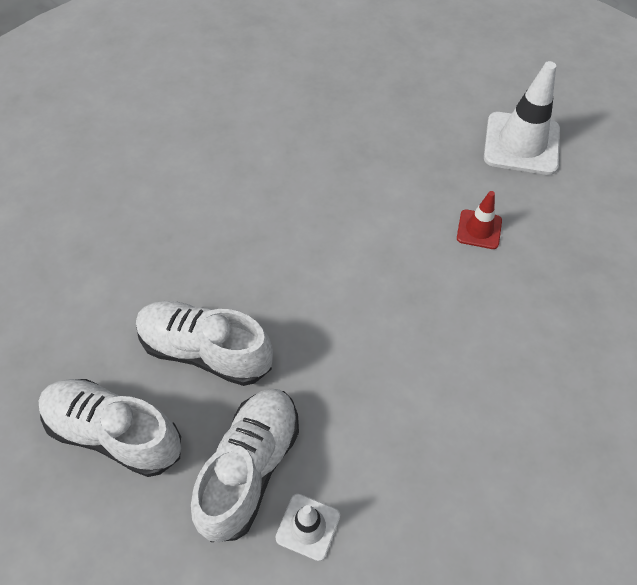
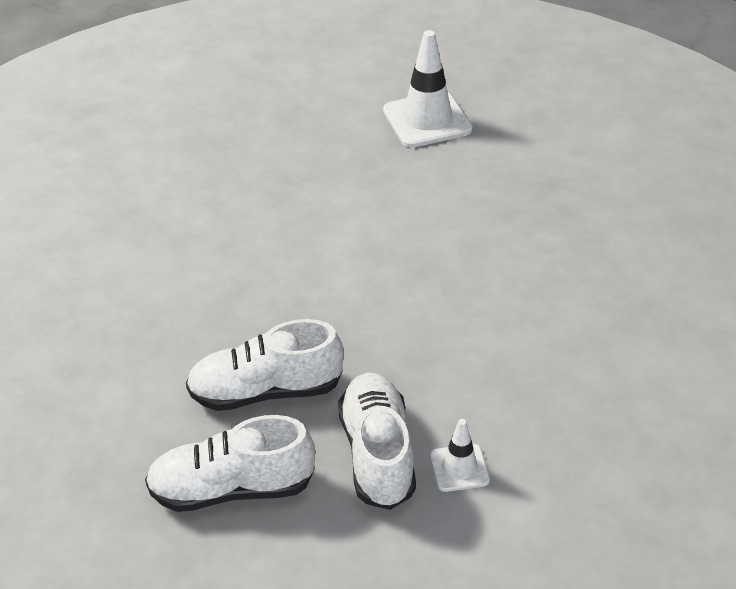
camera: 30 degrees left, 15 degrees down
(479, 229) = (439, 199): red traffic cone -> none

